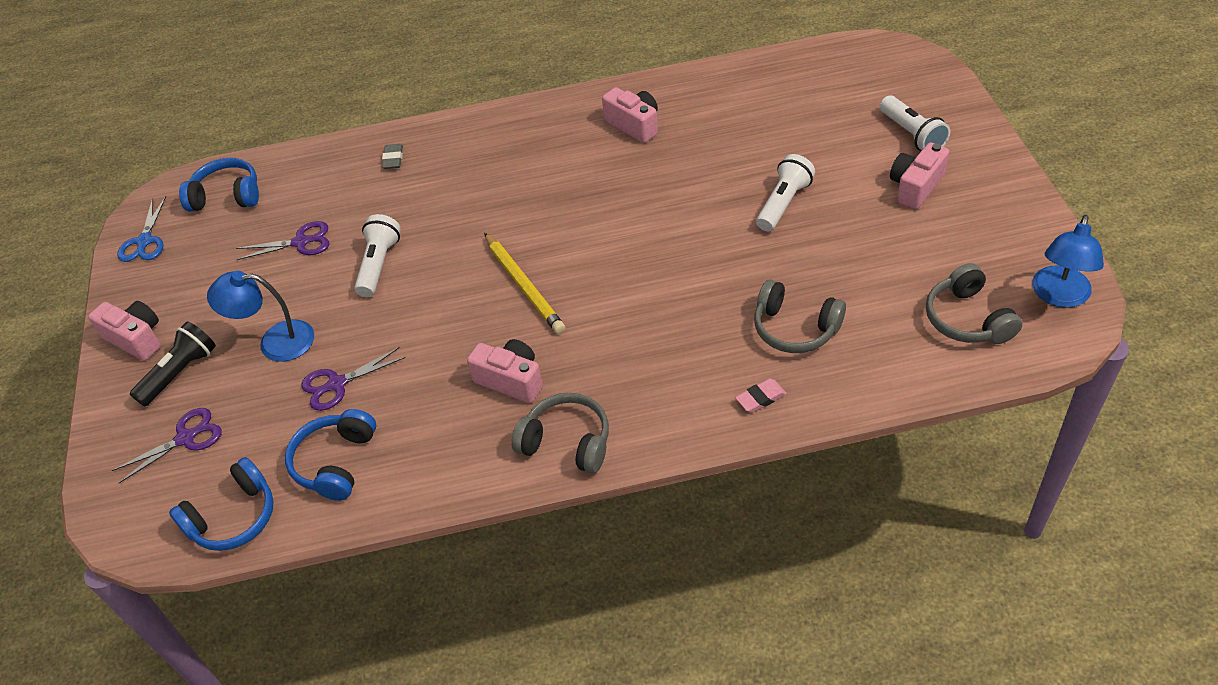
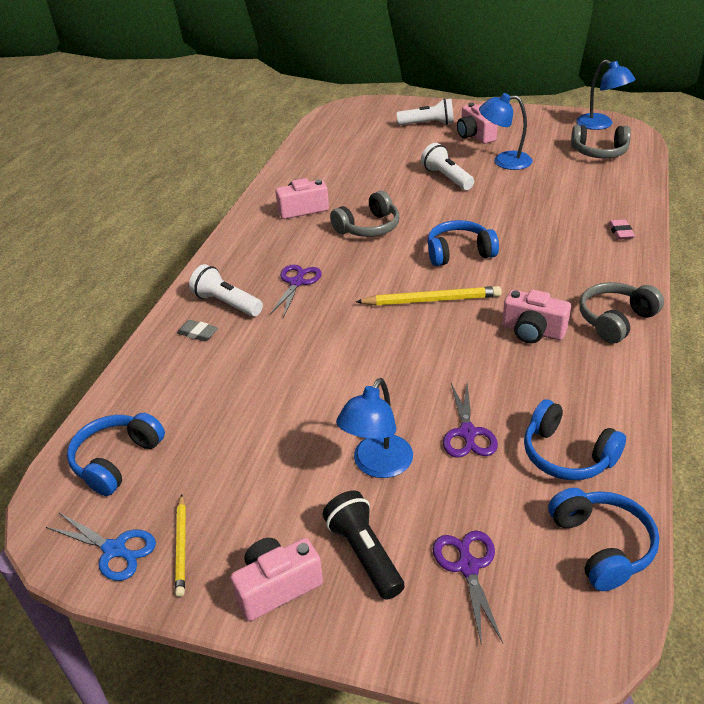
camera: 65 degrees left, 10 degrees down
(157, 272) = (181, 546): none -> yellow pencil
(301, 242) = (250, 417): purple scissors -> purple scissors (297, 282)
(379, 265) = (332, 373): white flashlight -> white flashlight (226, 303)
(511, 380) = (532, 331): pink camera -> pink camera turned 120 degrees counterclockwise
(624, 274) = (459, 253): none -> blue headphones
(795, 328) = (566, 204): grey headphones -> grey headphones (368, 227)
(866, 237) = (504, 161): none -> blue lamp

